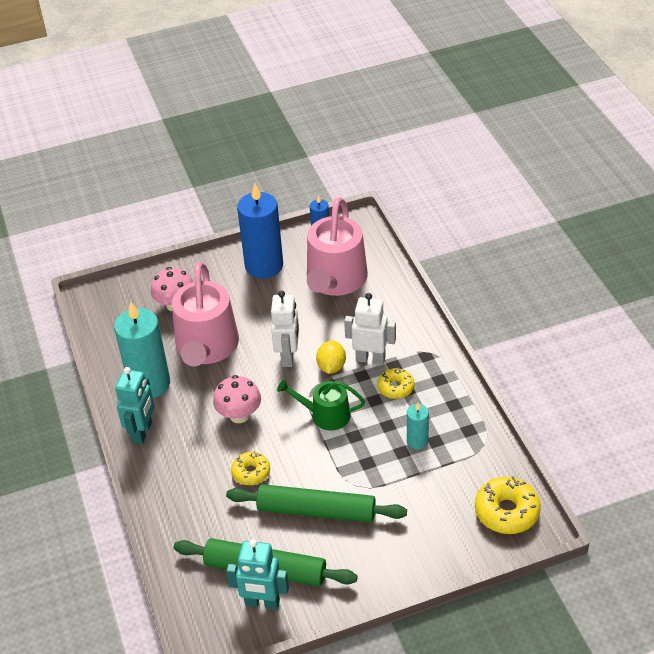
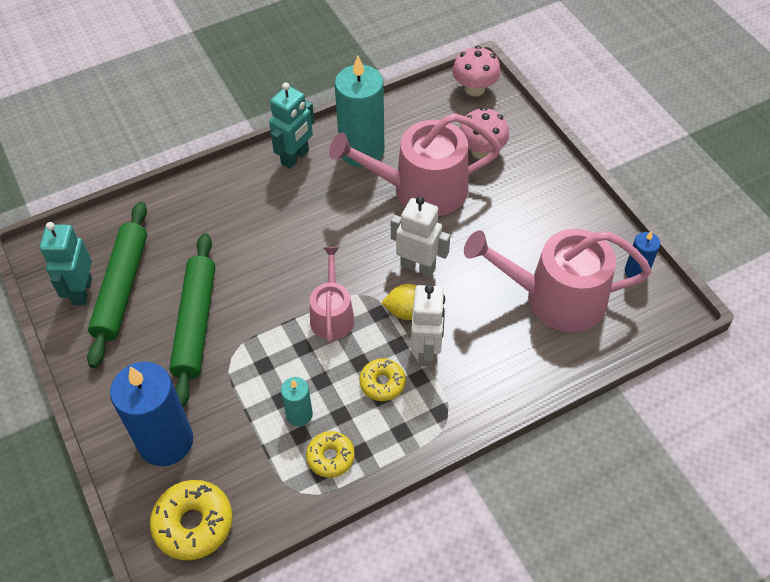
camera: 80 degrees right, 10 degrees up
(142, 432) = (295, 157): turquoise robot -> turquoise robot turned 60 degrees counterclockwise
(239, 415) = (325, 234): pink mushroom -> pink mushroom (474, 89)
(251, 472) = (246, 257): yellow donut -> yellow donut (330, 457)
(264, 265) = (564, 221): blue candle -> blue candle (166, 441)
(288, 356) = (418, 266): white robot -> white robot turned 150 degrees counterclockwise
(325, 415) = (332, 315): green watering can -> pink watering can

